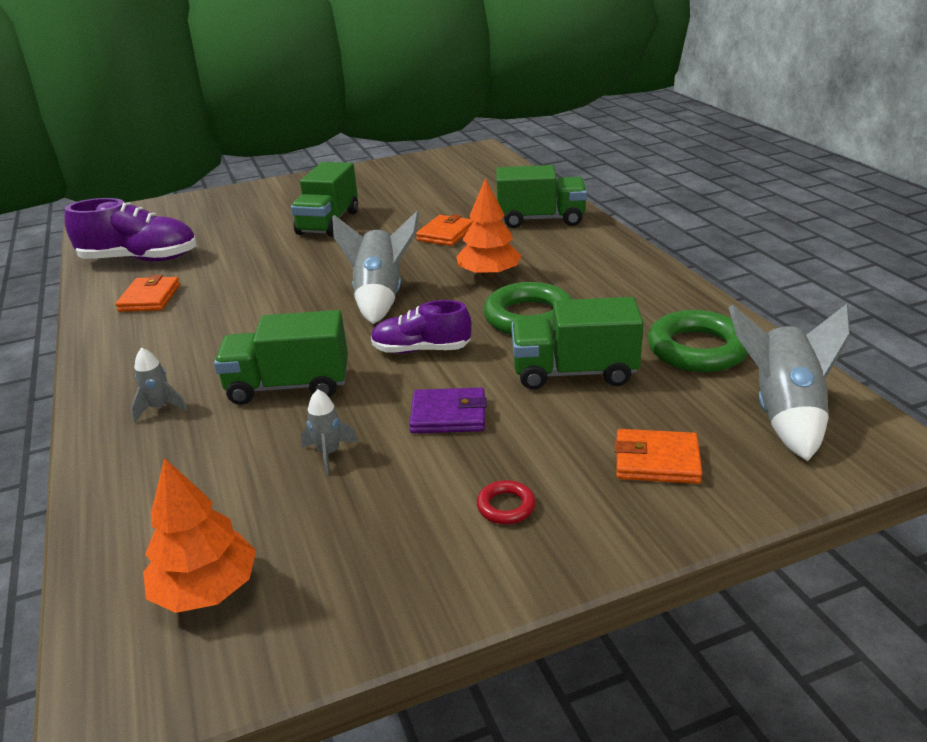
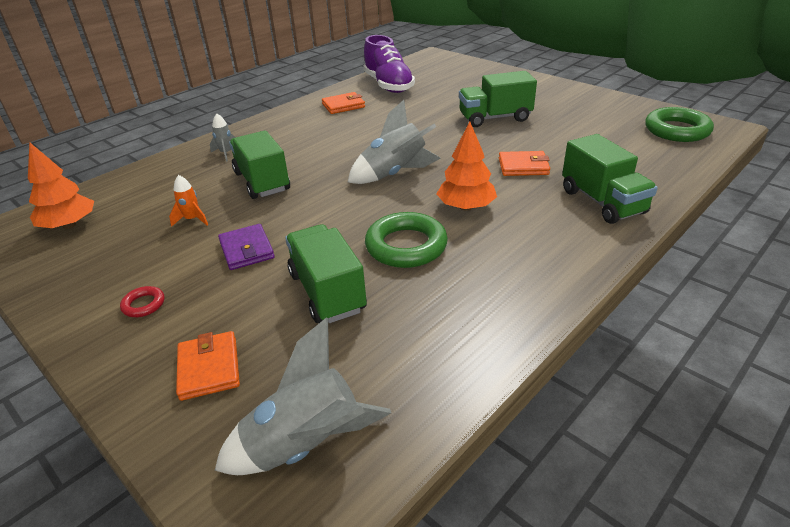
camera: 65 degrees right, 5 degrees up
(329, 453) = (192, 219): grey rocket -> orange rocket
(421, 350) = (328, 213): purple shoe -> none
(697, 349) = (404, 358): green ring -> green ring (676, 130)

